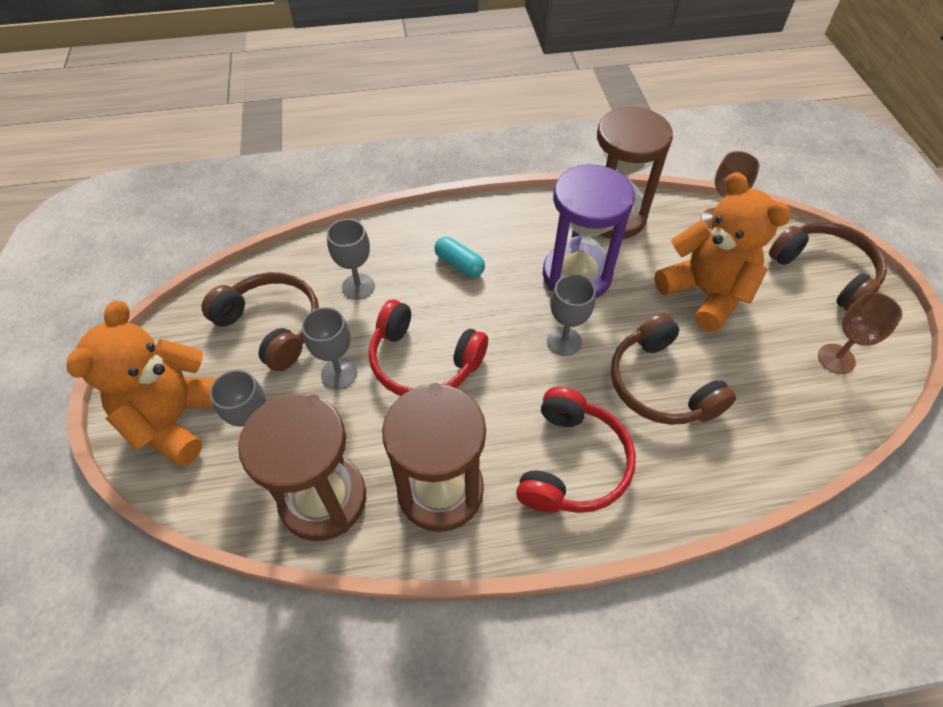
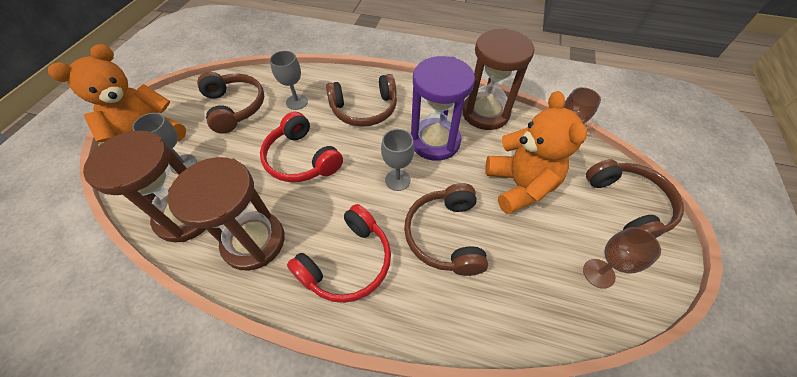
camera: 25 degrees right, 0 degrees up
(339, 373) = (250, 147): grey goblet -> none
(459, 264) = (364, 109): turquoise capsule -> brown headphones

